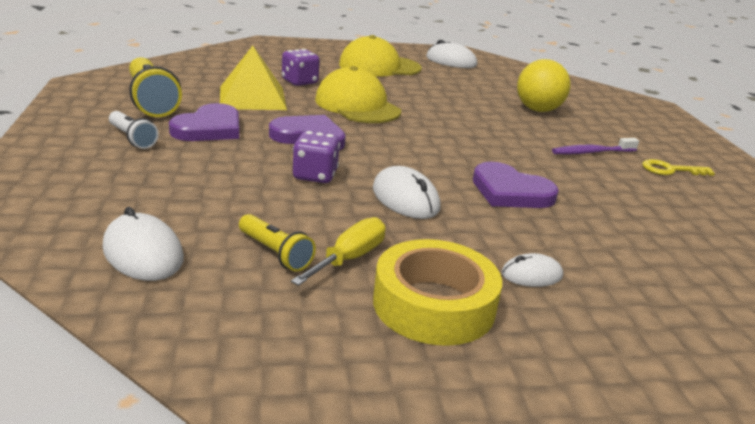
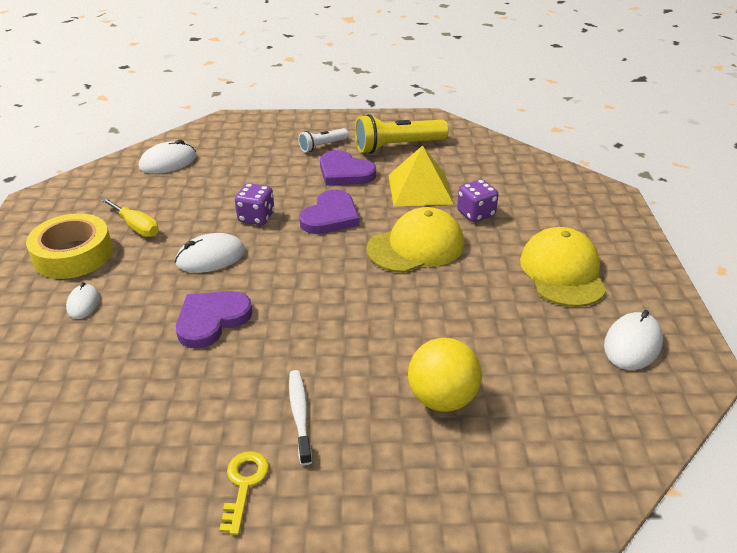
camera: 100 degrees right, 10 degrees up
(275, 253) = (153, 201): yellow flashlight -> none
(591, 152) = (300, 414): purple toothbrush -> white toothbrush

